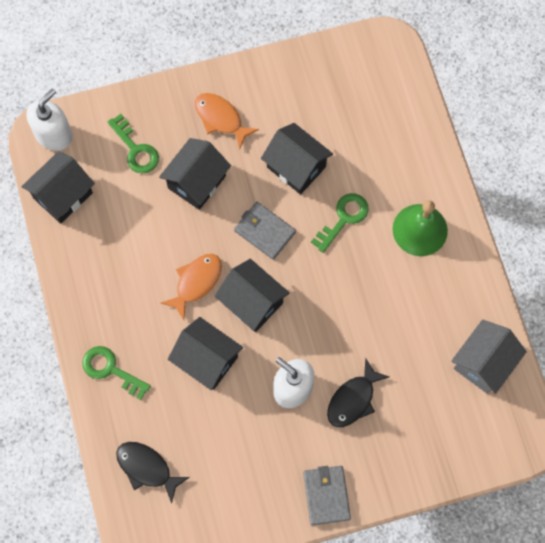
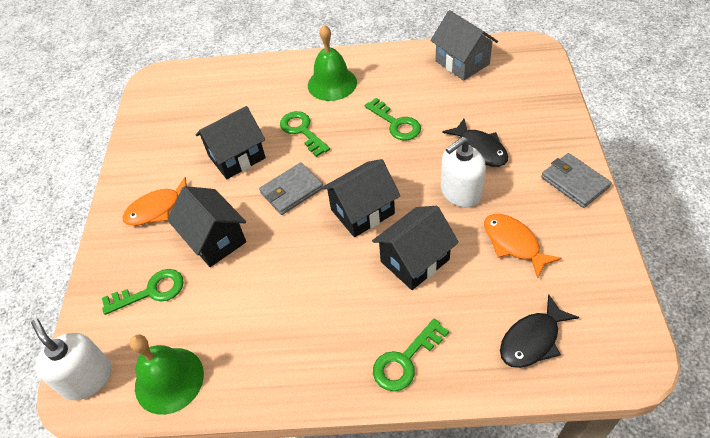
camera: 70 degrees left, 20 degrees down
(63, 195) = (169, 380): black house -> green bell
(196, 282) = (325, 257): orange fish -> orange fish (513, 243)
(326, 495) = (574, 182): grey wallet -> grey wallet turned 45 degrees clockwise
(373, 309) = (396, 123): none -> green key

